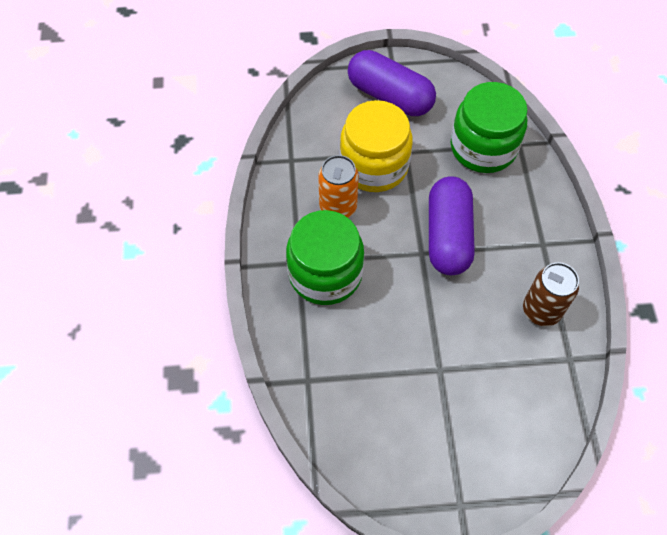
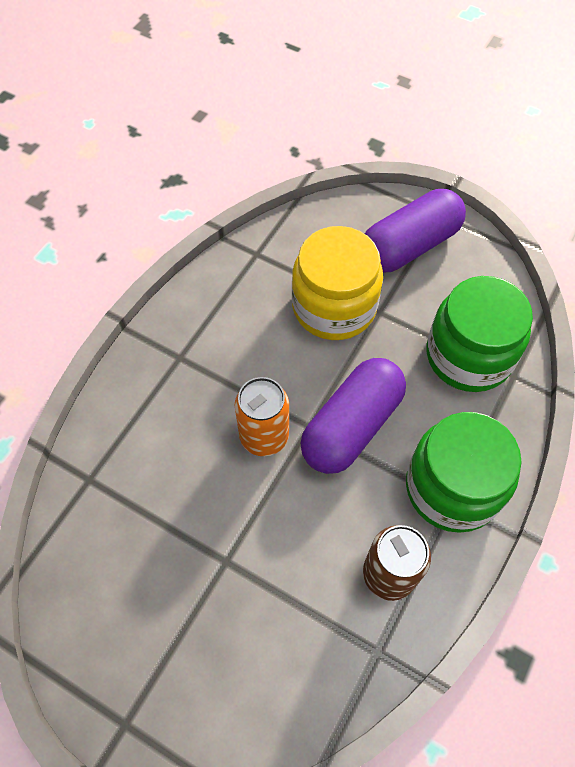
camera: 35 degrees right, 0 degrees up
(325, 274) = (195, 385): green jar -> green jar (452, 487)
(338, 207) = (262, 327): orange can -> orange can (264, 436)
(390, 96) = (409, 246): purple capsule -> purple capsule turned 75 degrees clockwise

